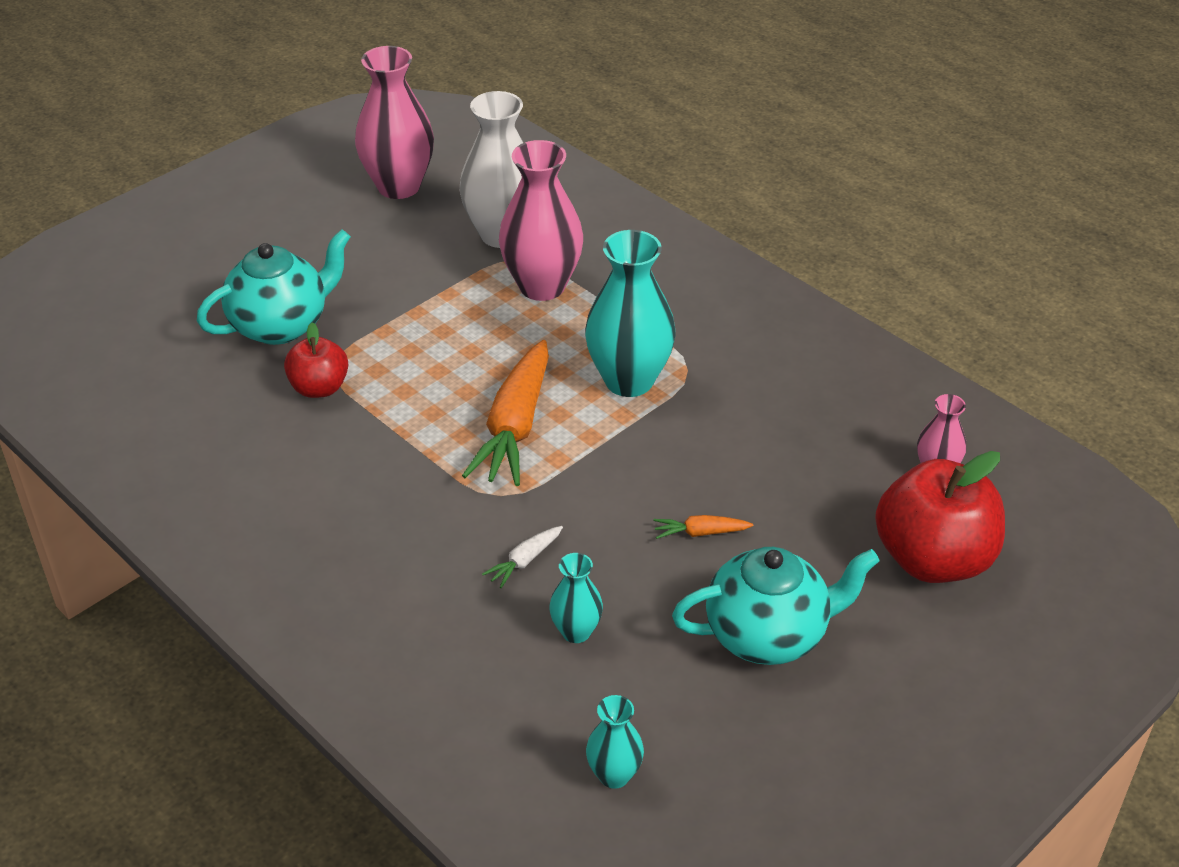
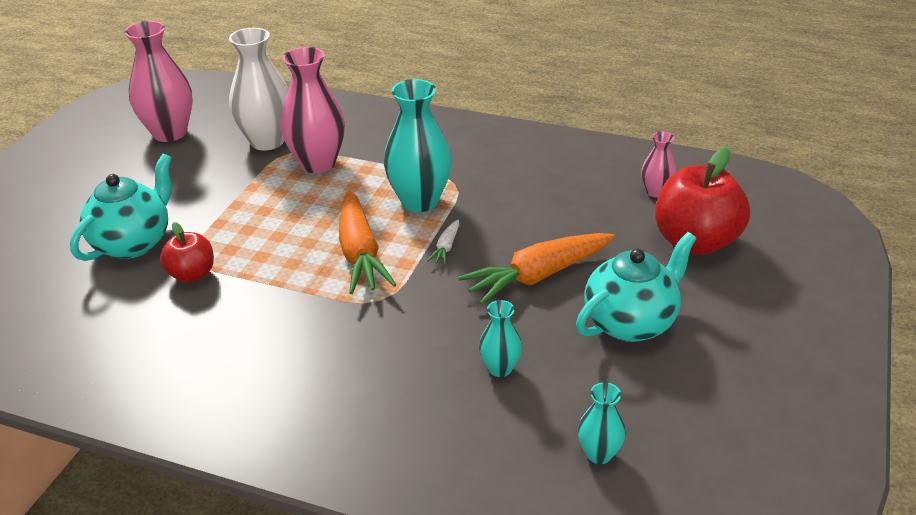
camera: 25 degrees left, 5 degrees down
(524, 561) = (429, 336): white carrot -> white carrot (446, 247)
(700, 533) = (537, 276): orange carrot -> orange carrot, size x2.27

